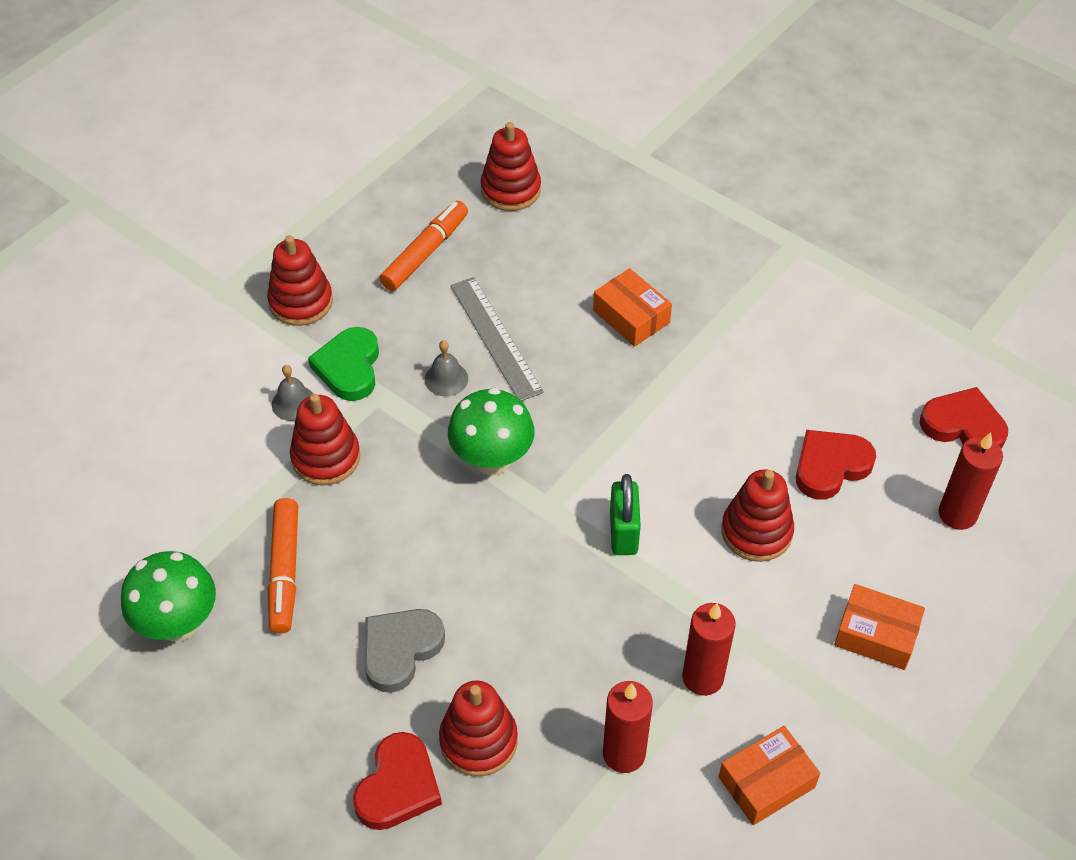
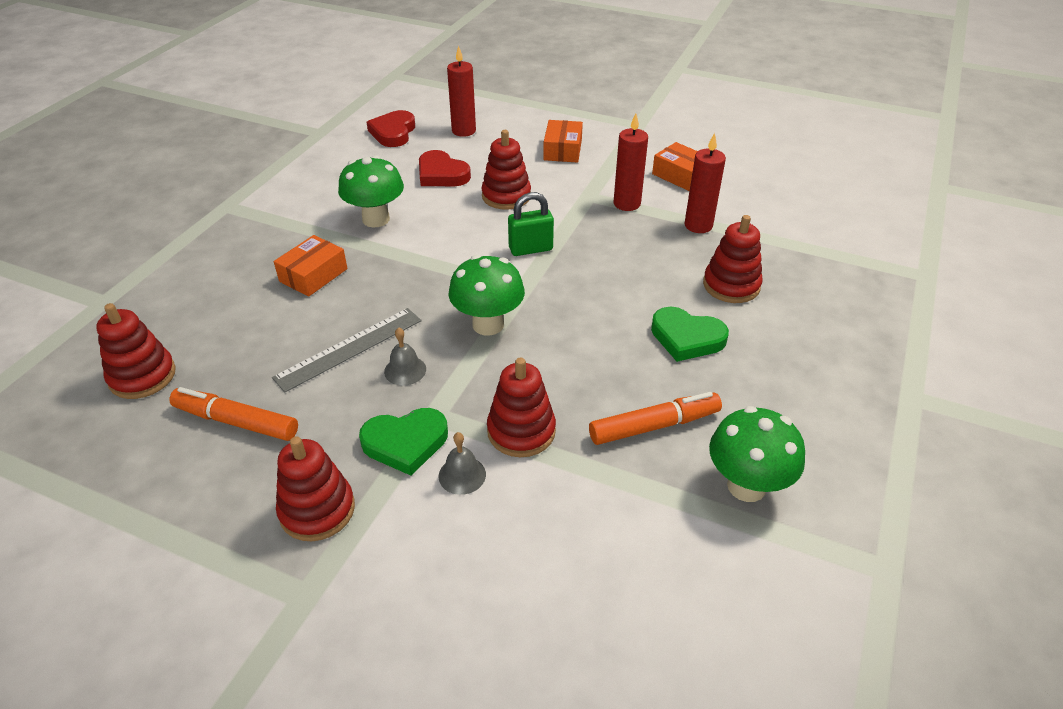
camera: 105 degrees left, 10 degrees down
(398, 786) = (790, 315): red heart -> none
(400, 650) = (686, 338): grey heart -> green heart
(732, 382) = (376, 219): none -> green mushroom

